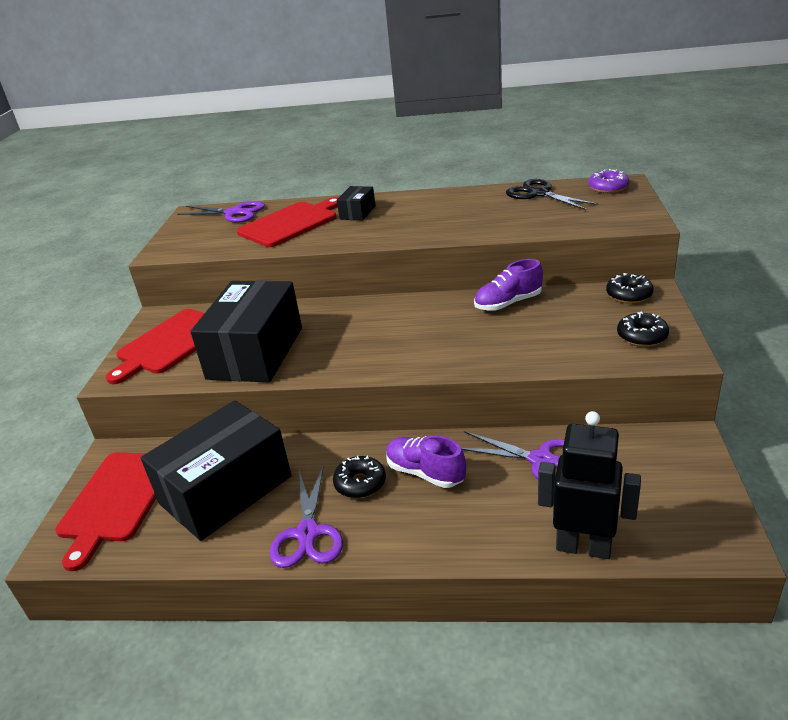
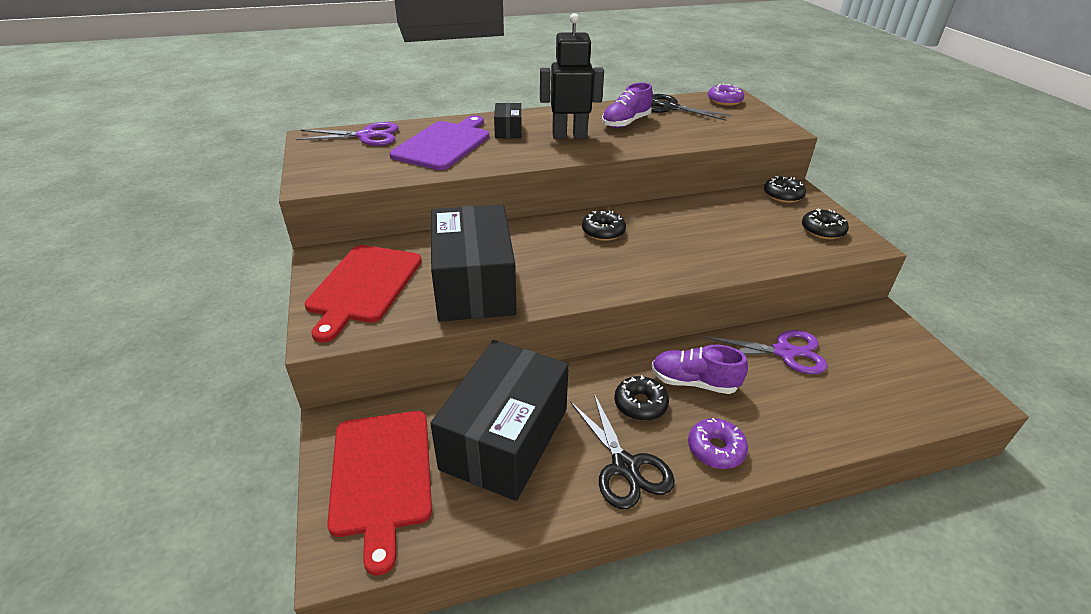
camera: 25 degrees left, 5 degrees up
(291, 223) = (444, 144): red cutting board -> purple cutting board
(308, 533) = (625, 467): purple scissors -> black scissors
(400, 536) = (715, 449): none -> purple donut
(405, 316) = (603, 232): none -> black donut
(508, 303) = (688, 211): purple shoe -> purple shoe (626, 123)
(583, 547) = (874, 424): black robot -> black robot (569, 135)

